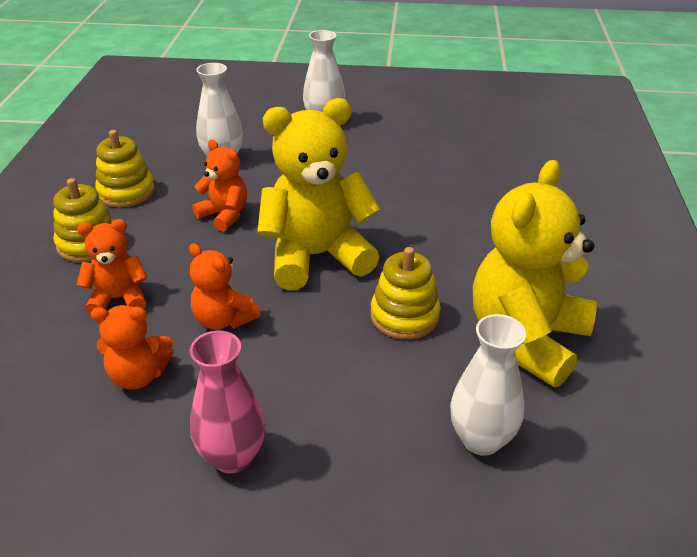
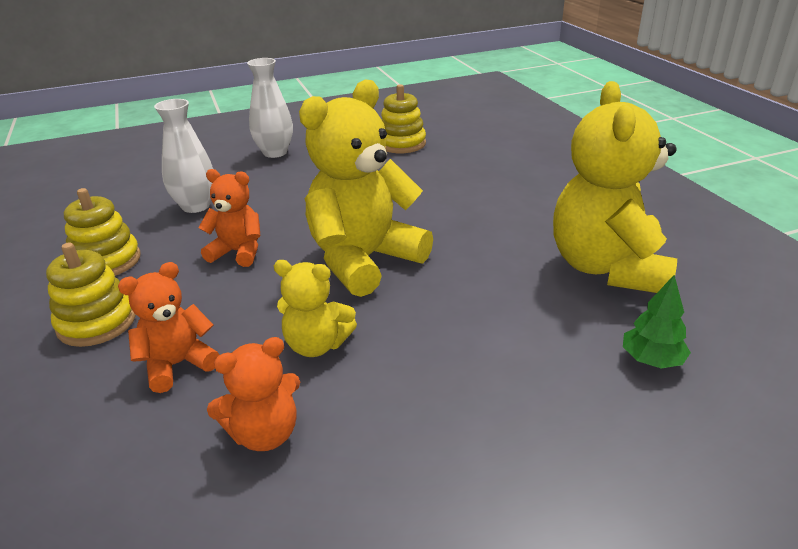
camera: 25 degrees left, 5 degrees down
(223, 320) = (317, 345): orange teddy bear -> yellow teddy bear
(232, 457) = (440, 473): pink vase -> none
(404, 316) = (490, 283): yellow stacking toy -> yellow stacking toy (401, 144)
(481, 439) = (651, 360): white vase -> green tree

